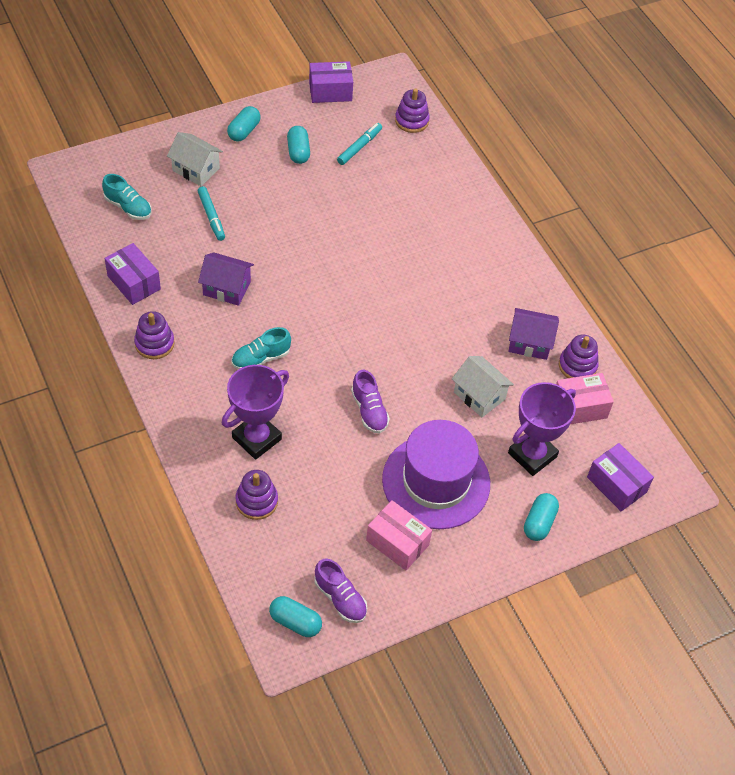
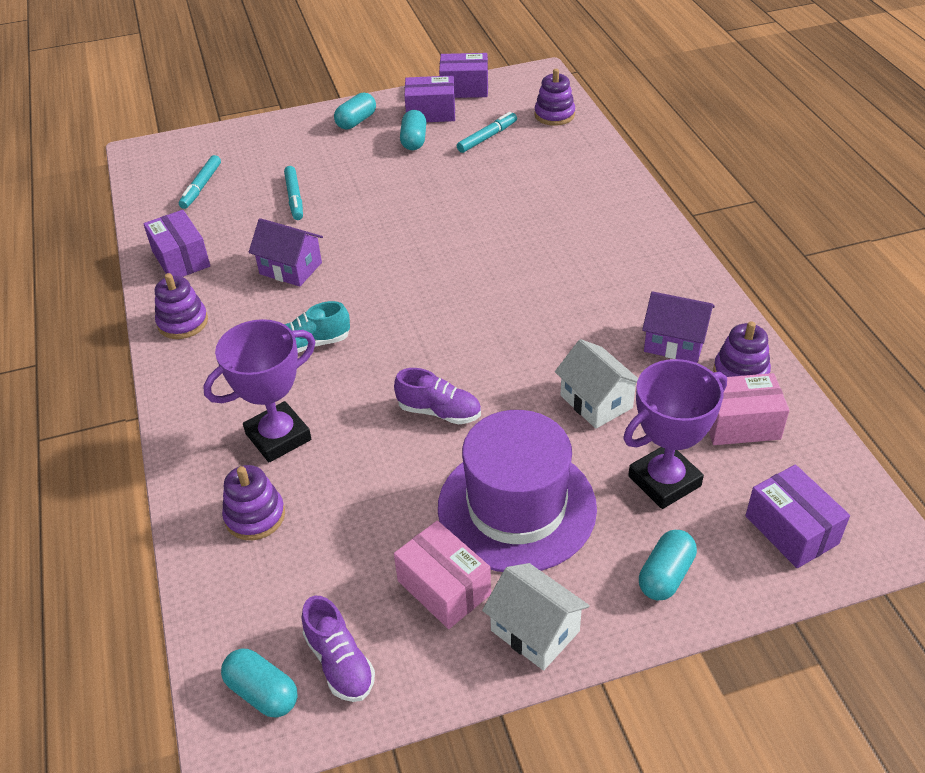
camera: 15 degrees right, 10 degrees down
(128, 207) = (201, 187): turquoise shoe -> turquoise marker
(196, 169) = (291, 154): white house -> white house (535, 631)
(306, 120) = (431, 113): none -> purple box
(369, 410) = (439, 412): purple shoe -> purple shoe turned 60 degrees counterclockwise

